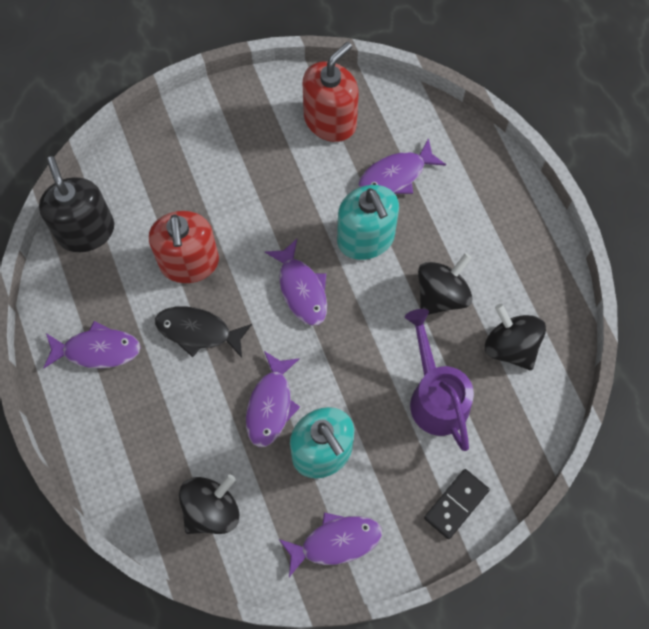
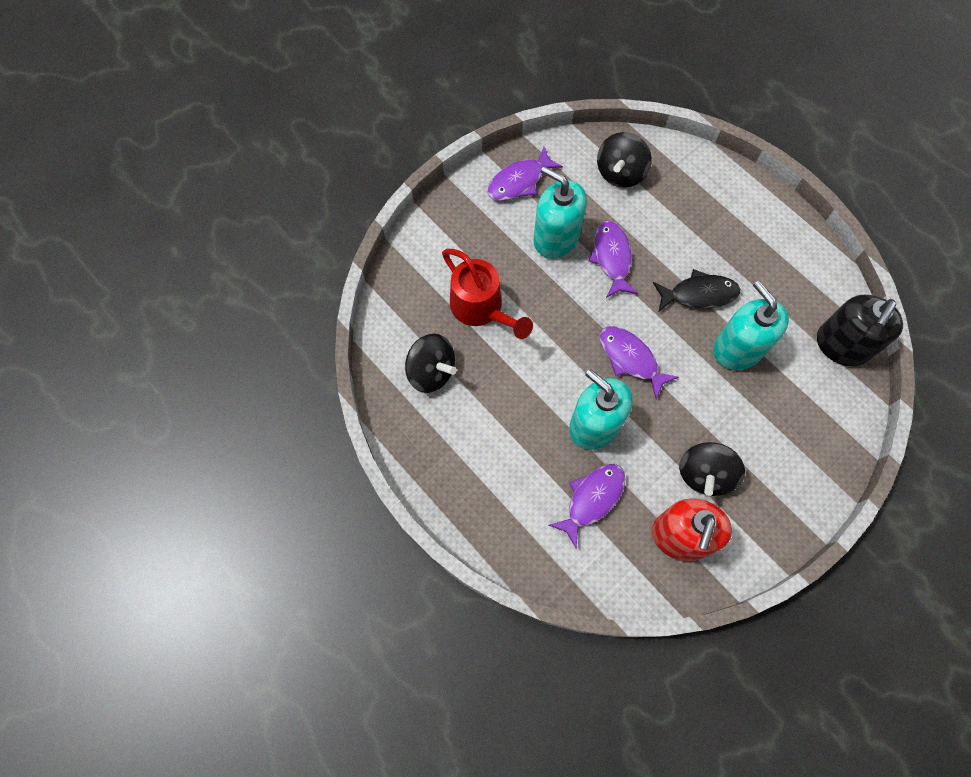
camera: 160 degrees right, 0 degrees up
(86, 231) = (842, 345): black soap dispenser -> black soap dispenser turned 75 degrees clockwise
(97, 350) = (771, 253): purple fish -> none
(189, 262) = (738, 348): red soap dispenser -> turquoise soap dispenser
(435, 396) = (481, 309): purple watering can -> red watering can
(441, 294) = (506, 396): black spinning top -> black spinning top (704, 474)
(456, 504) = (437, 235): black domino -> none

